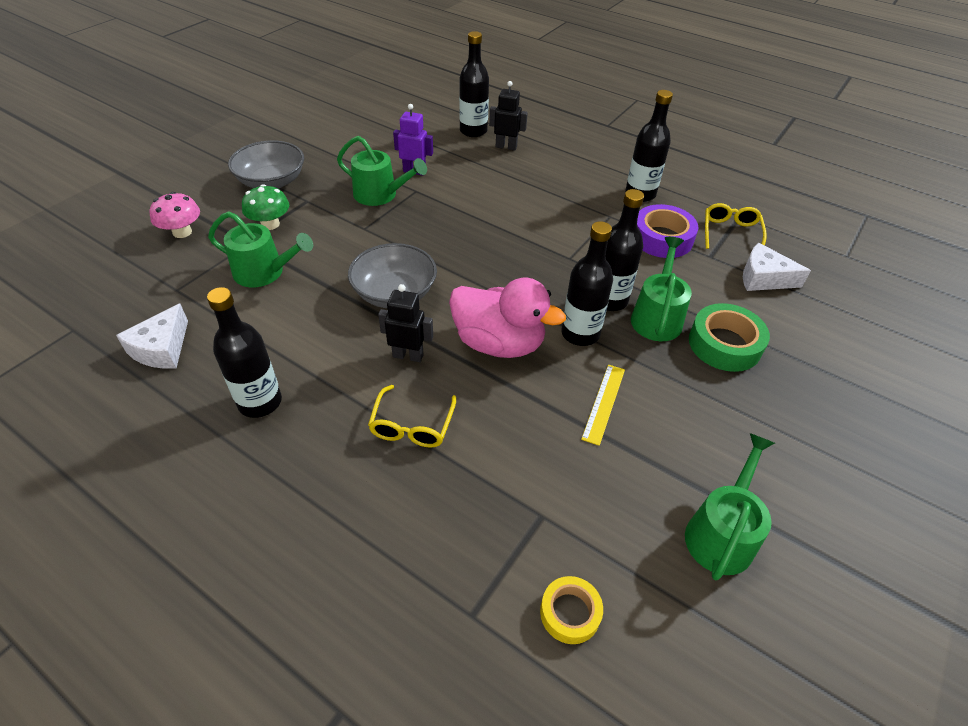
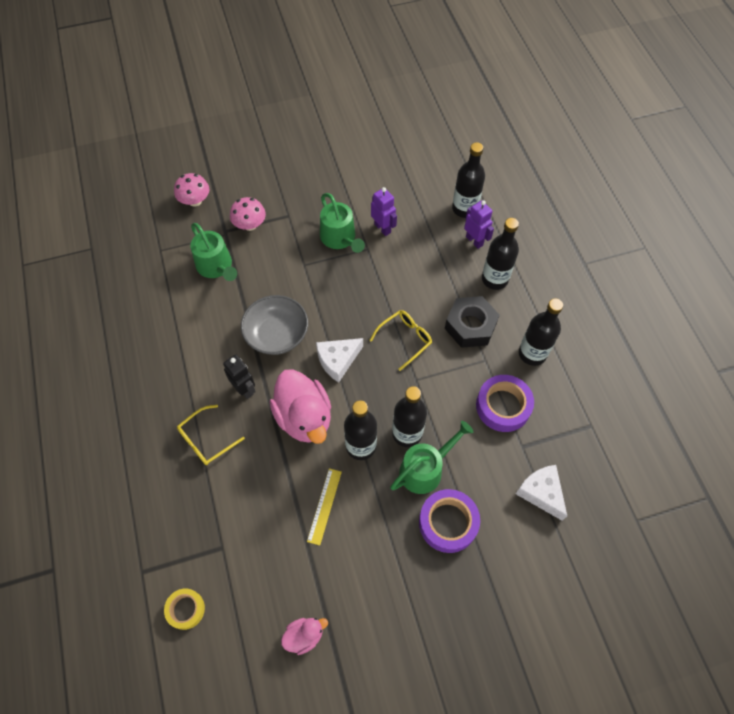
camera: 40 degrees right, 15 degrees up
(162, 348) = (123, 293): white cheese -> white cheese (337, 360)
(260, 402) = (144, 367): black bottle -> black bottle (494, 279)
(270, 224) = (250, 225): green mushroom -> pink mushroom
(272, 182) = (280, 183): grey bowl -> none
(506, 147) = (474, 241): black robot -> purple robot
(570, 200) = (470, 326): none -> black nut
(603, 403) = (324, 506): yellow ruler -> yellow ruler turned 45 degrees counterclockwise
(721, 533) = (304, 636): green watering can -> pink duck
(724, 344) = (448, 523): green tape -> purple tape
(730, 233) = (564, 436): yellow glasses -> yellow glasses (405, 339)

